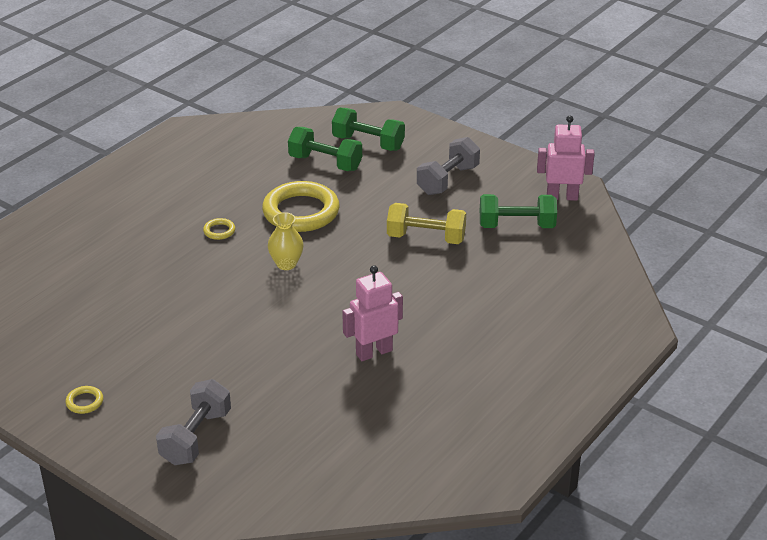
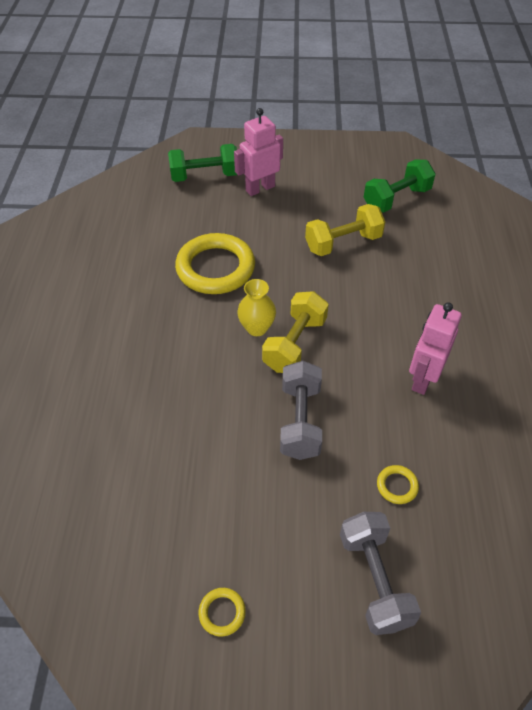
camera: 35 degrees left, 15 degrees up
(219, 231) = (161, 325): yellow ring -> yellow ring (397, 486)
(303, 286) = (295, 344): none -> yellow dumbbell
(325, 163) = (188, 210): green dumbbell -> none
(448, 180) = (303, 182): grey dumbbell -> grey dumbbell (300, 421)
(562, 197) = (399, 159): pink robot -> pink robot (260, 188)

